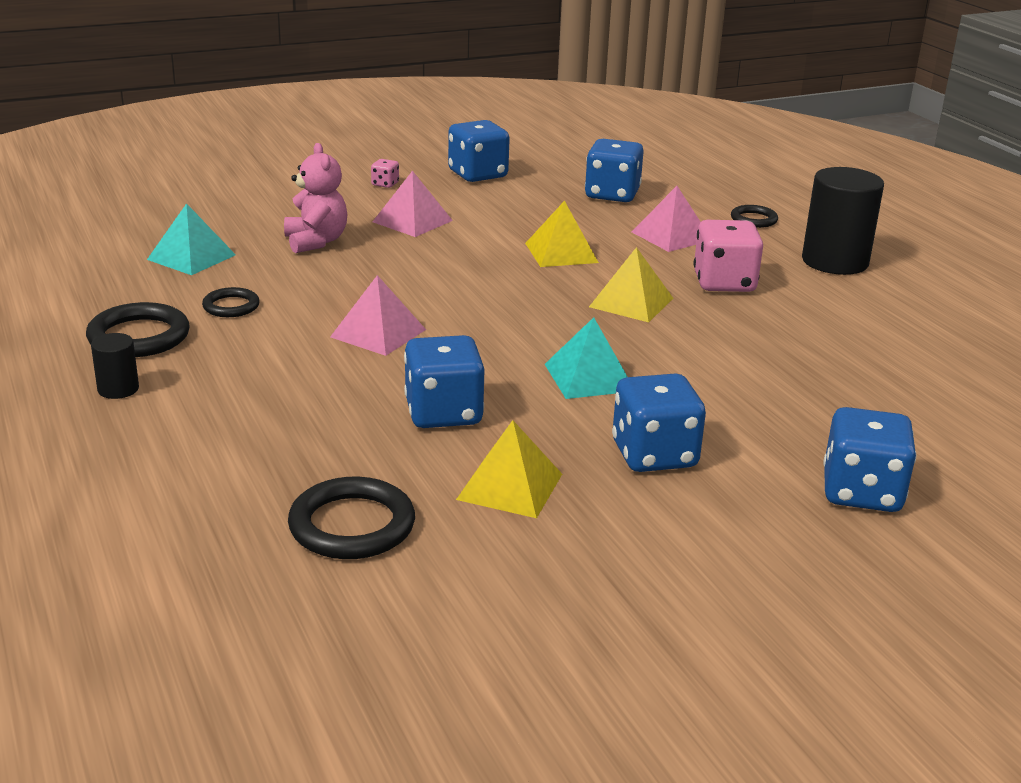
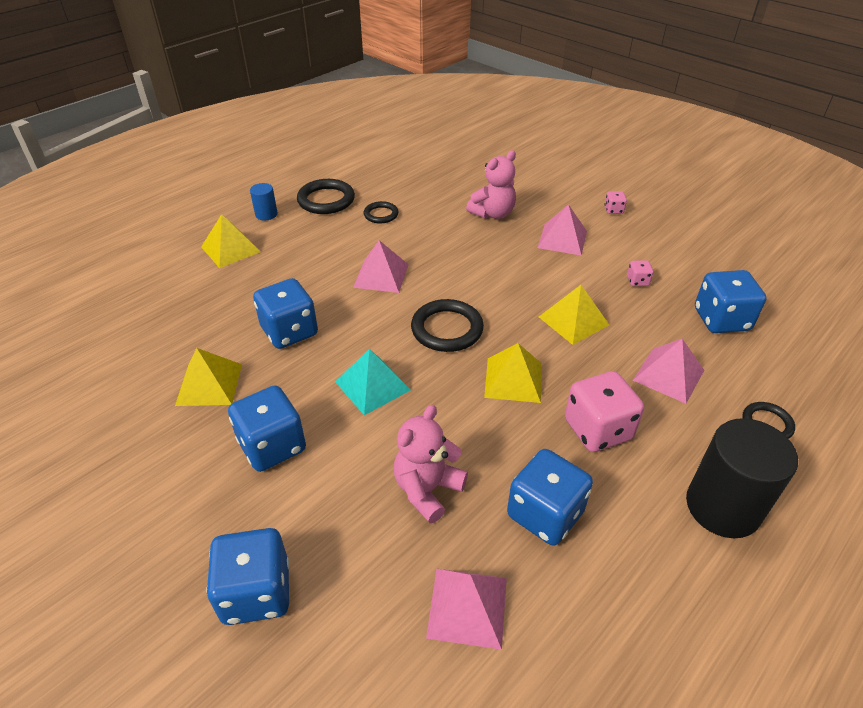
camera: 70 degrees right, 15 degrees up
(118, 389) = (266, 214): black cylinder -> blue cylinder
(186, 432) = (230, 249): none -> yellow pyramid
(191, 257) = (434, 182): turquoise pyramid -> none
(352, 525) = (151, 333): black ring -> black ring (447, 329)
(478, 174) = (679, 243): blue dice -> blue dice (545, 514)
(523, 209) = (637, 281): none -> pink dice
(762, 377) = (427, 489): none -> pink teddy bear
(905, 387) = (467, 607): none -> pink pyramid

